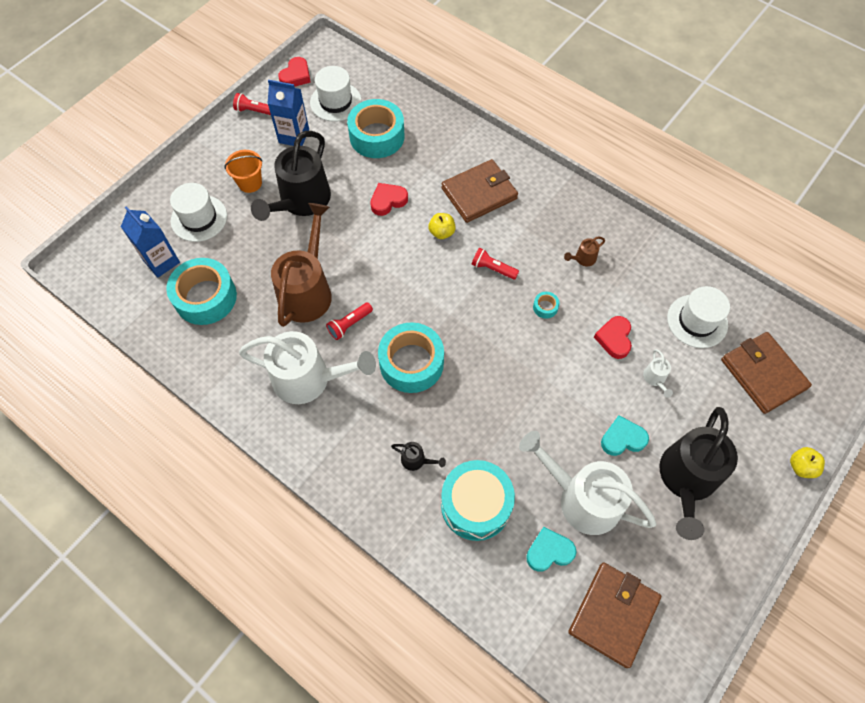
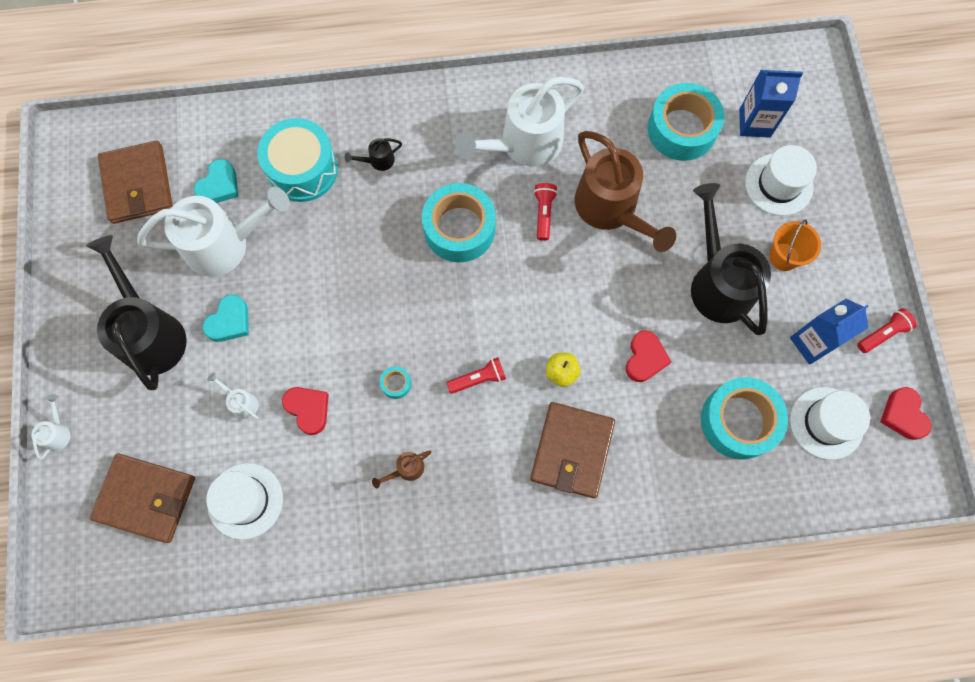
camera: 135 degrees right, 10 degrees up
(583, 259) = (406, 469): brown watering can -> brown watering can turned 135 degrees counterclockwise
(801, 467) = (58, 432): yellow apple -> white watering can

